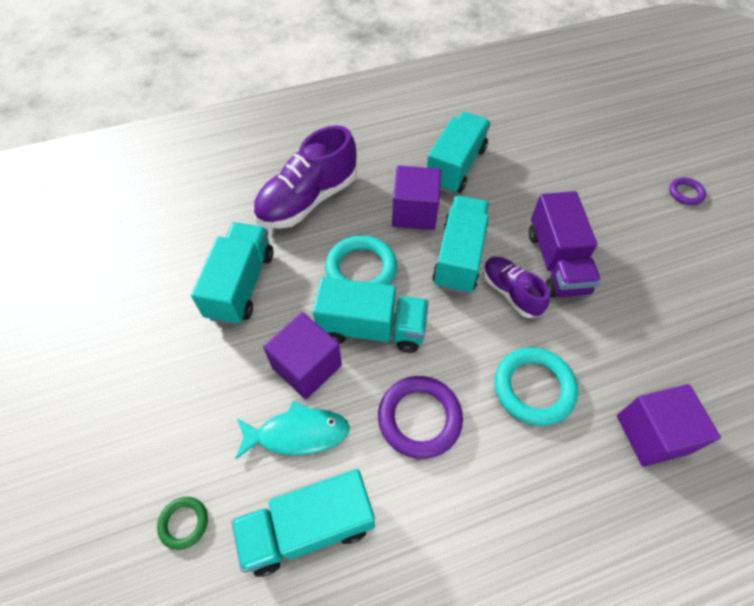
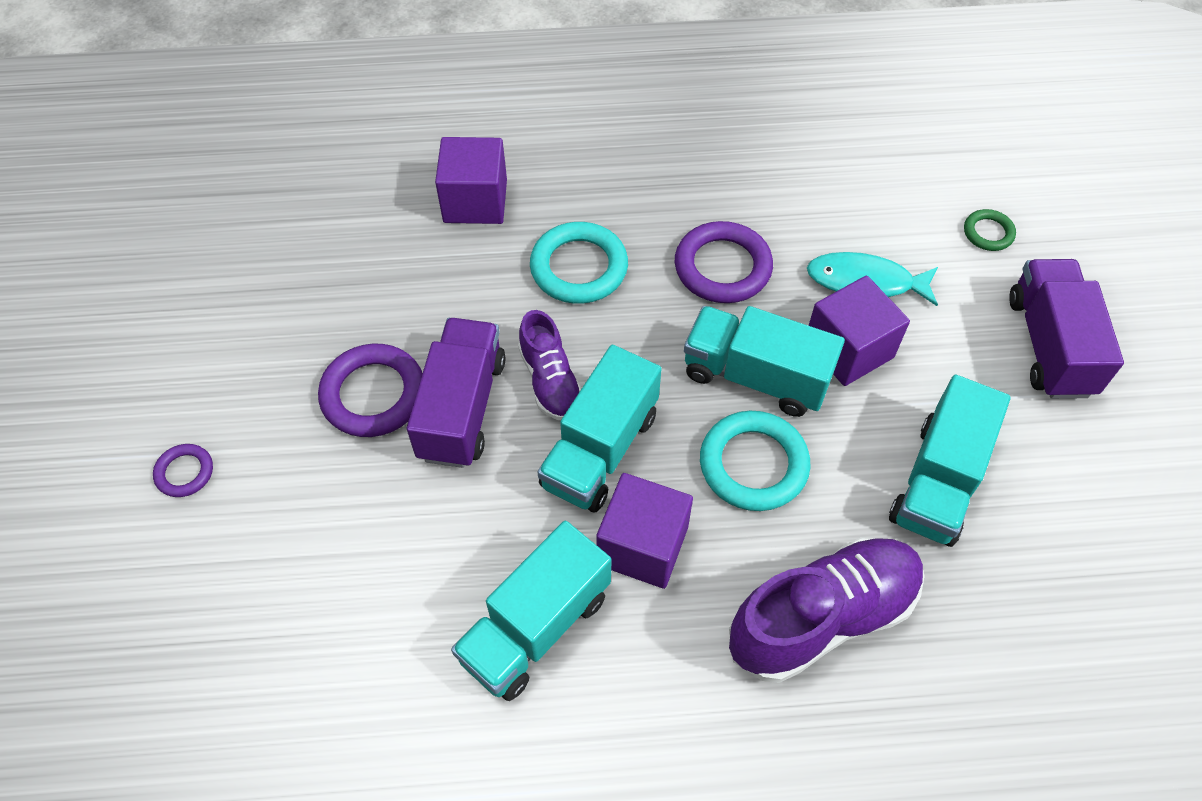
camera: 165 degrees left, 0 degrees up
(147, 409) = (1049, 345): none -> purple truck
(308, 527) = (860, 204): turquoise truck -> none
(616, 258) = (373, 394): none -> purple ring

